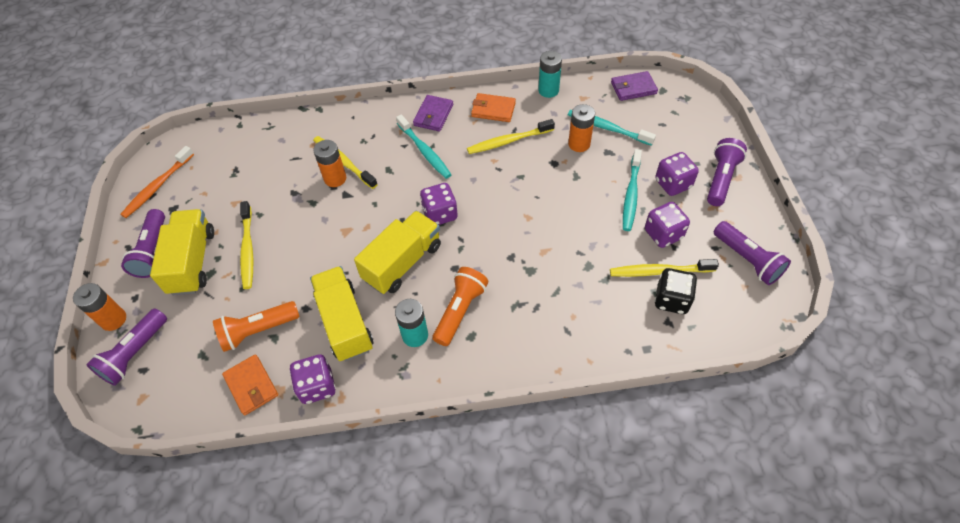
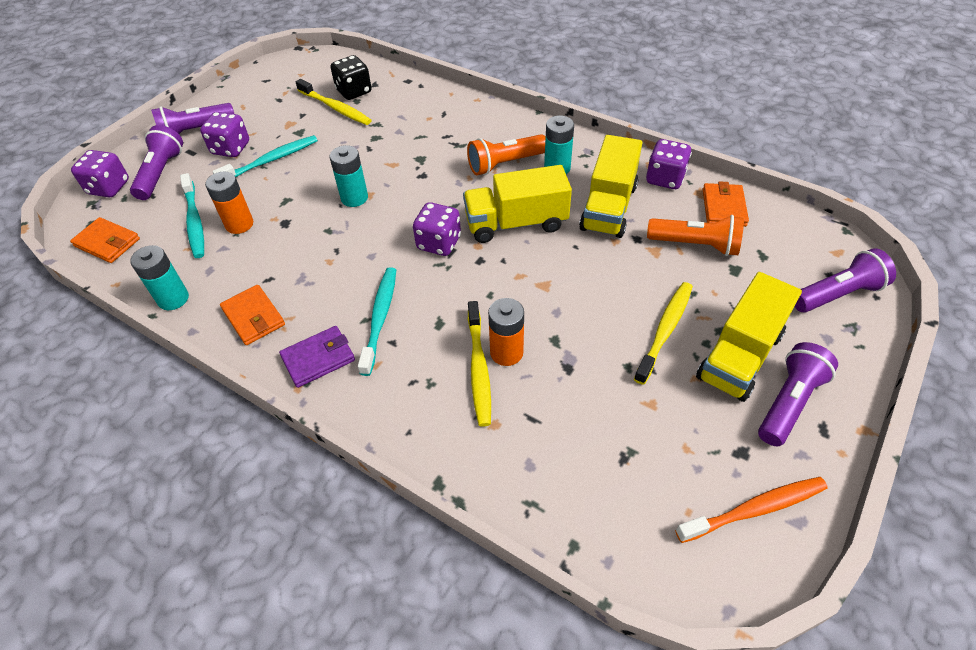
camera: 140 degrees left, 5 degrees down
(113, 319) = (859, 344): orange battery -> none
(508, 141) = (290, 270): yellow toothbrush -> none
(534, 207) = (354, 198): none -> turquoise battery
(633, 88) = (107, 243): purple wallet -> orange wallet
(663, 234) = (295, 124): purple dice -> purple dice (109, 187)
(747, 260) = (273, 83): purple flashlight -> purple flashlight (161, 173)

